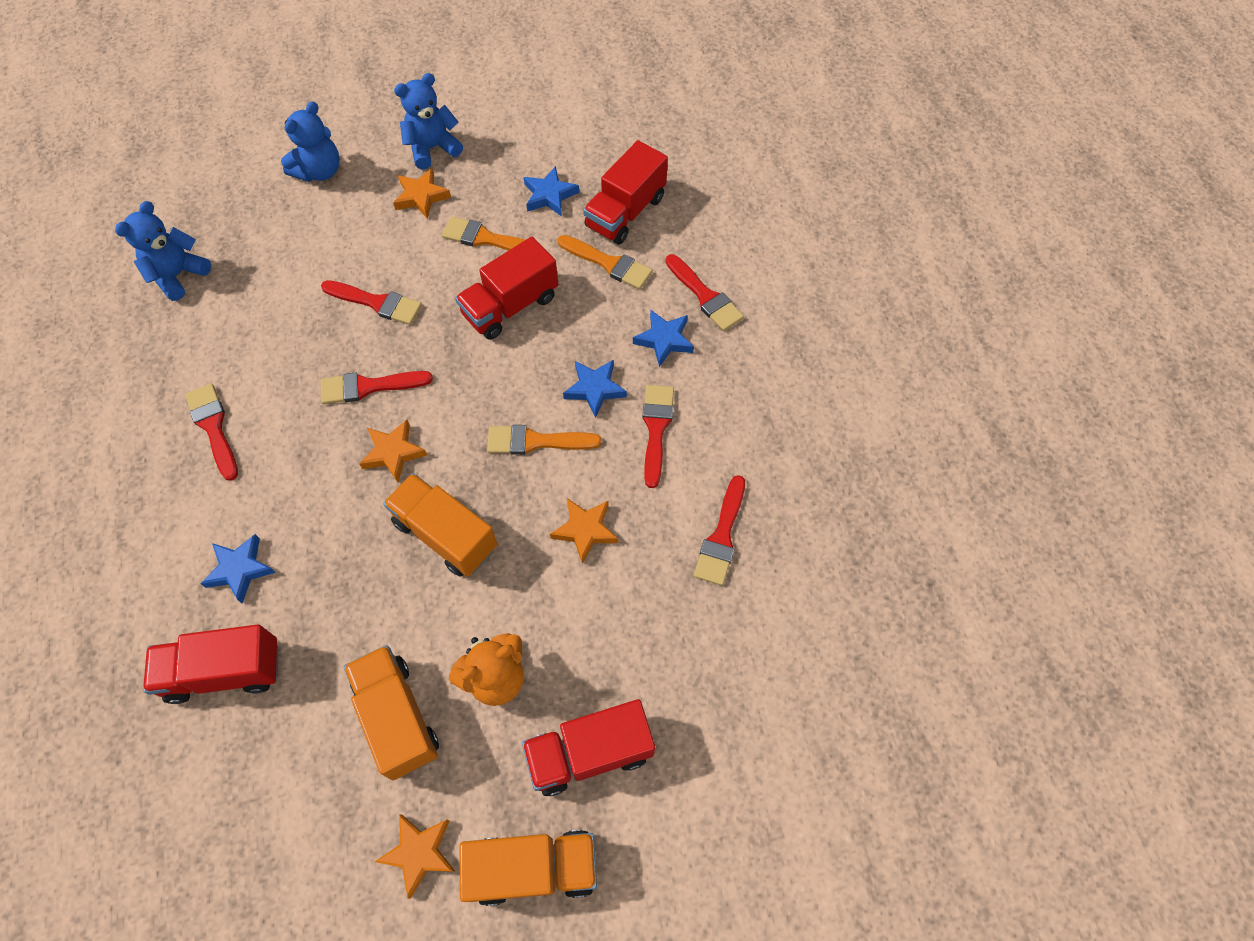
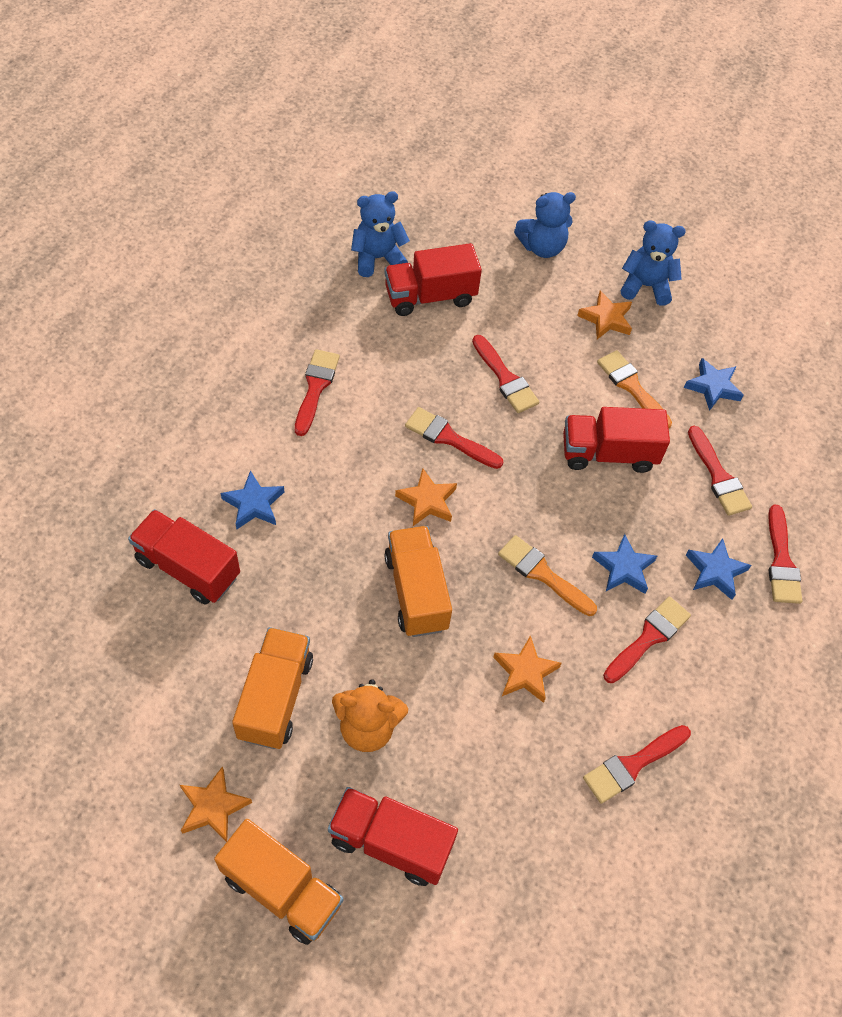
camera: 35 degrees right, 5 degrees down
(609, 263) = (718, 476): orange brush -> red brush
(625, 212) = (768, 444): red truck -> red truck (430, 296)

